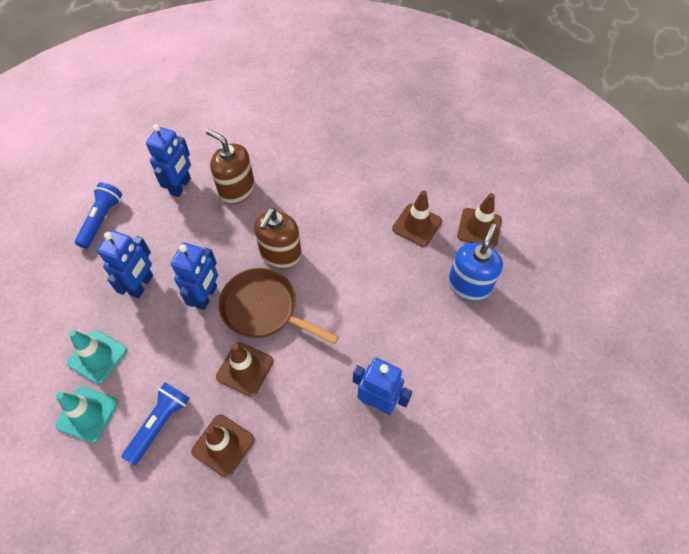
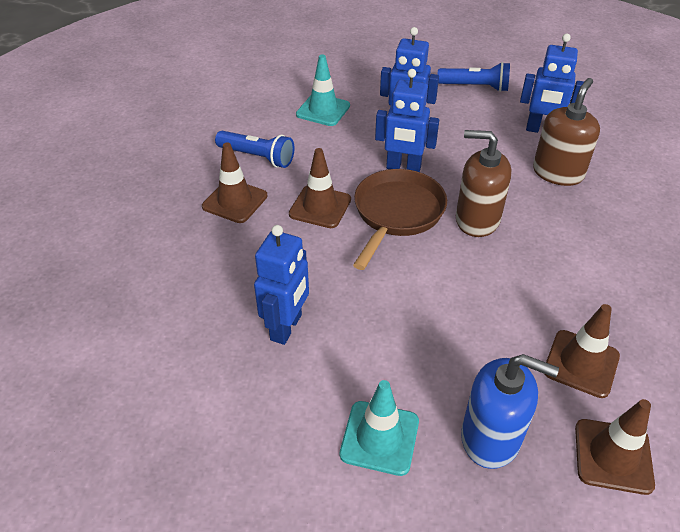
camera: 85 degrees right, 15 degrees down
(87, 414) = (266, 114): turquoise traffic cone -> turquoise traffic cone (379, 438)

